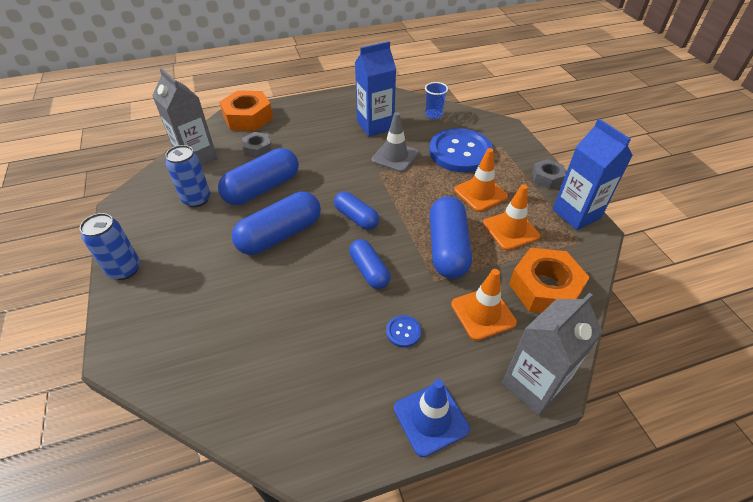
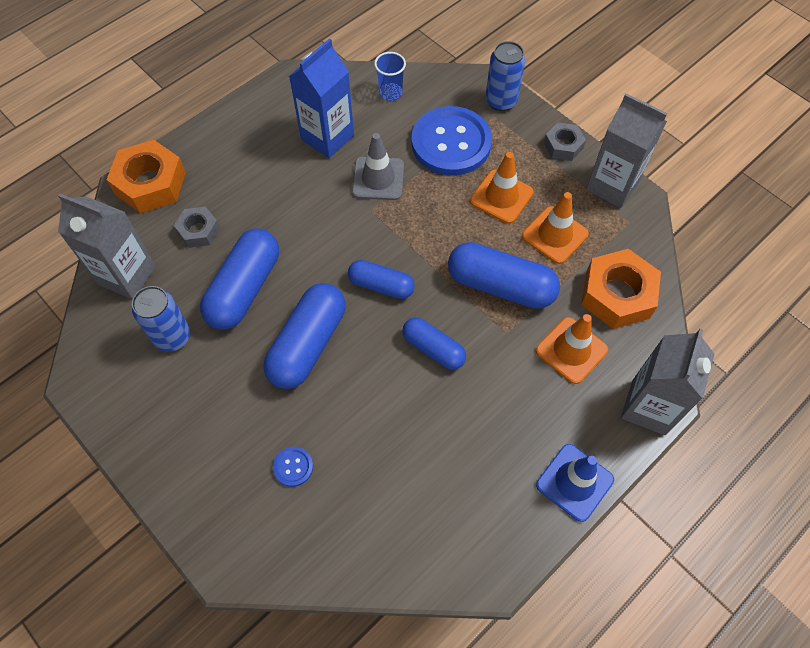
camera: 25 degrees left, 15 degrees up
(124, 269) = (155, 466): blue can -> blue can (501, 101)
(403, 332) = (505, 405): blue button -> blue button (293, 467)
(447, 248) = (500, 285): blue capsule -> blue capsule turned 45 degrees counterclockwise
(576, 214) = (612, 186): blue carton -> grey carton

